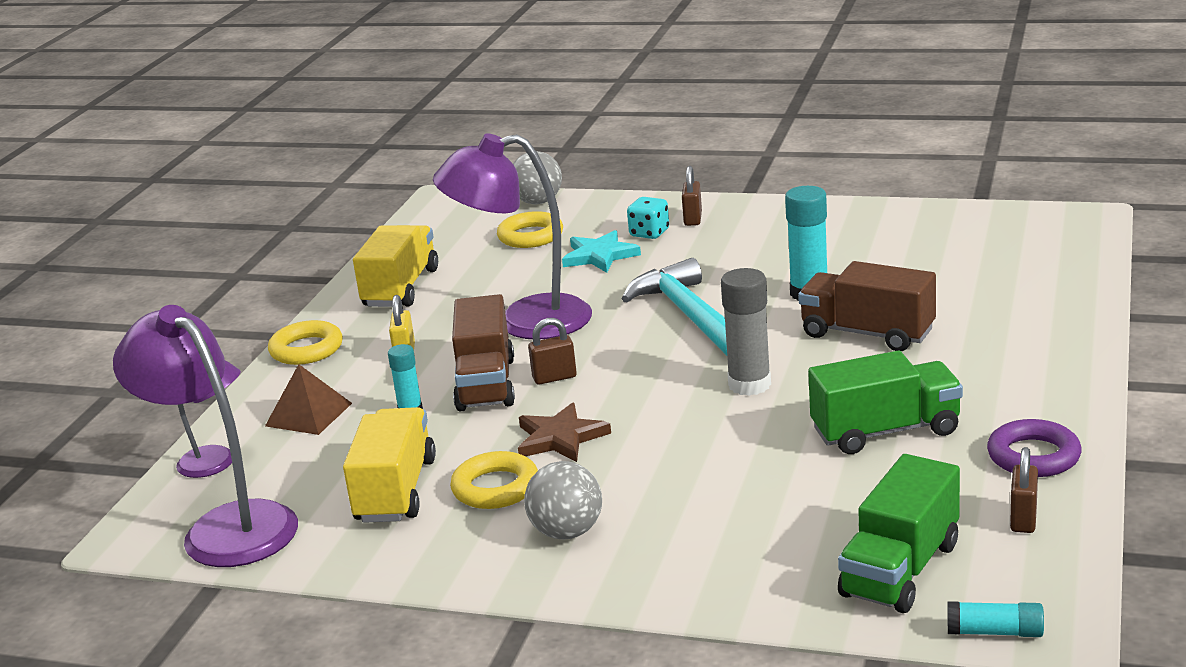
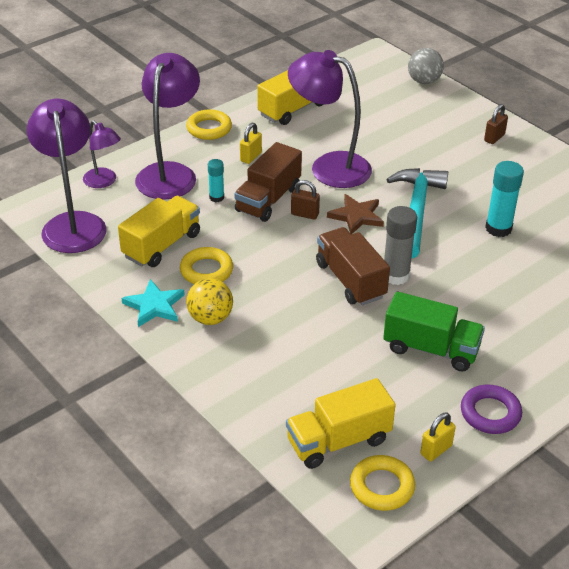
camera: 30 degrees right, 15 degrees up
(308, 414) = (170, 173): brown pyramid -> purple lamp
(530, 236) = (394, 105): yellow ring -> yellow ring (382, 486)
(560, 438) = (267, 256): brown star -> brown star (356, 216)
(567, 532) = (210, 318): grey ball -> yellow ball
(600, 256) = (415, 139): turquoise star -> turquoise star (154, 306)
(649, 233) = (459, 136): turquoise dice -> none
(867, 333) = (498, 276): brown truck -> brown truck (350, 280)
(900, 569) = (338, 441): green truck -> yellow truck
(995, 632) = (341, 508): turquoise glue stick -> none
(1023, 519) = (436, 450): brown padlock -> yellow padlock

